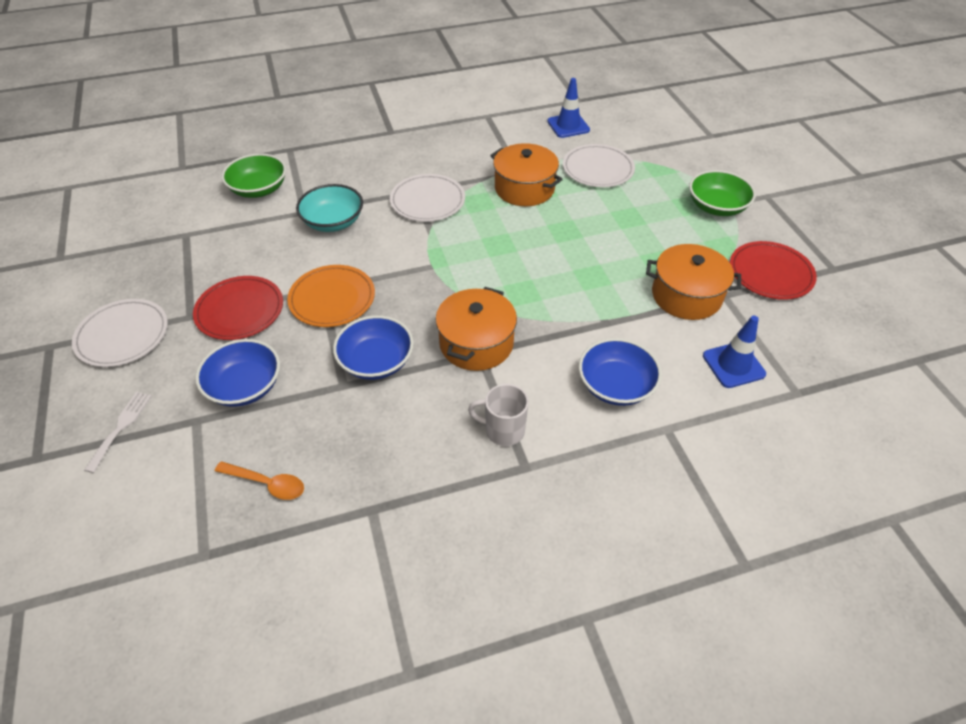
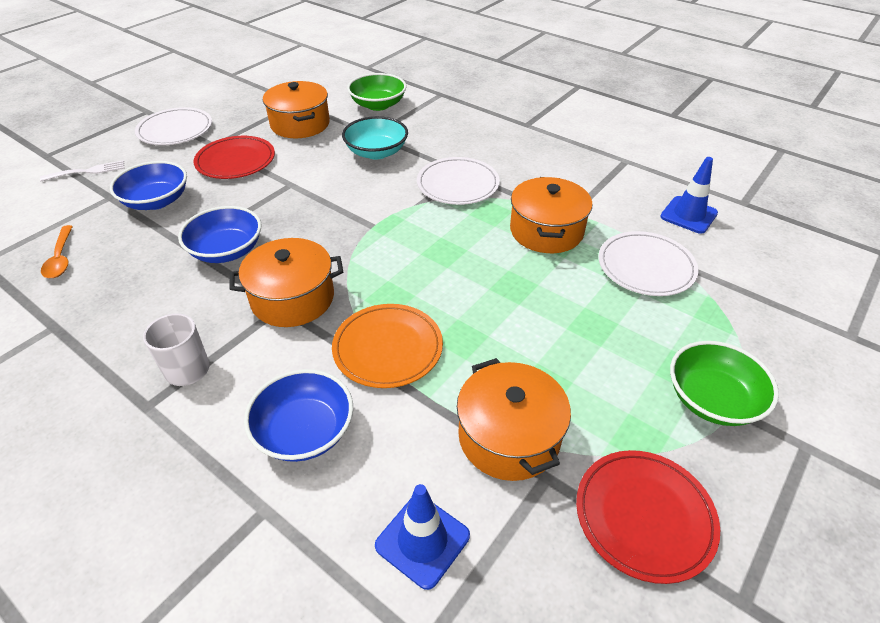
camera: 55 degrees right, 5 degrees down
(229, 247) = (300, 124): none -> orange pot
(332, 299) = (284, 194): orange plate -> orange plate (388, 348)

